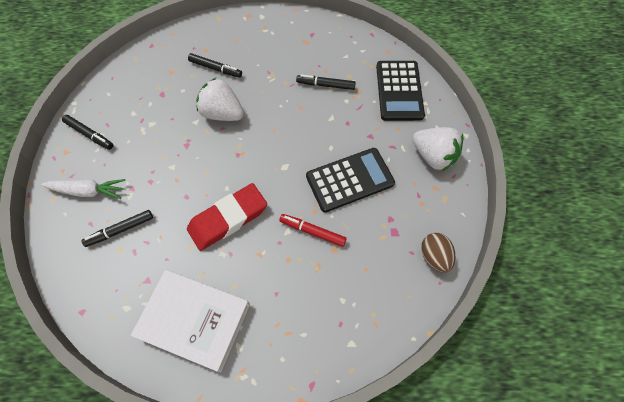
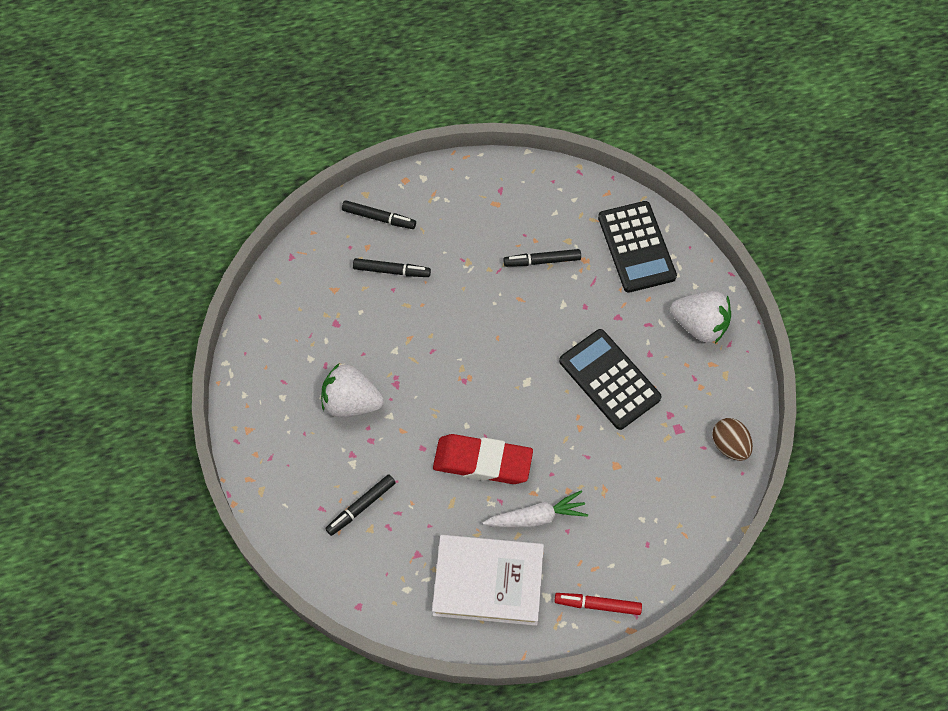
camera: 15 degrees left, 0 degrees up
(88, 191) = (300, 471): white carrot -> white carrot (536, 517)
(90, 134) = (268, 400): black marker -> black marker (379, 218)
(222, 113) = (425, 331): white strawberry -> white strawberry (351, 402)
(228, 219) = (482, 462): red eraser -> red eraser turned 60 degrees clockwise
(312, 232) = (585, 452): red marker -> red marker (597, 605)
(350, 180) = (609, 379): black calculator -> black calculator turned 90 degrees counterclockwise

